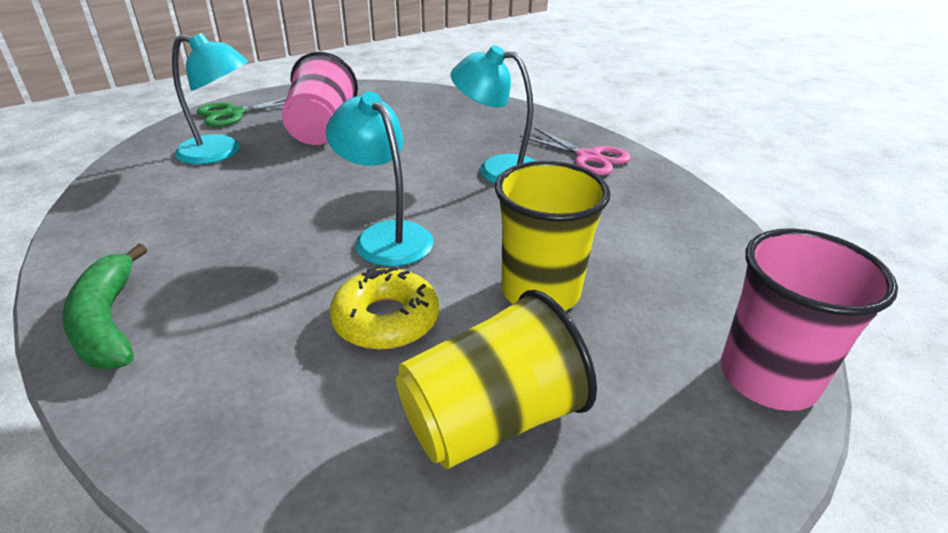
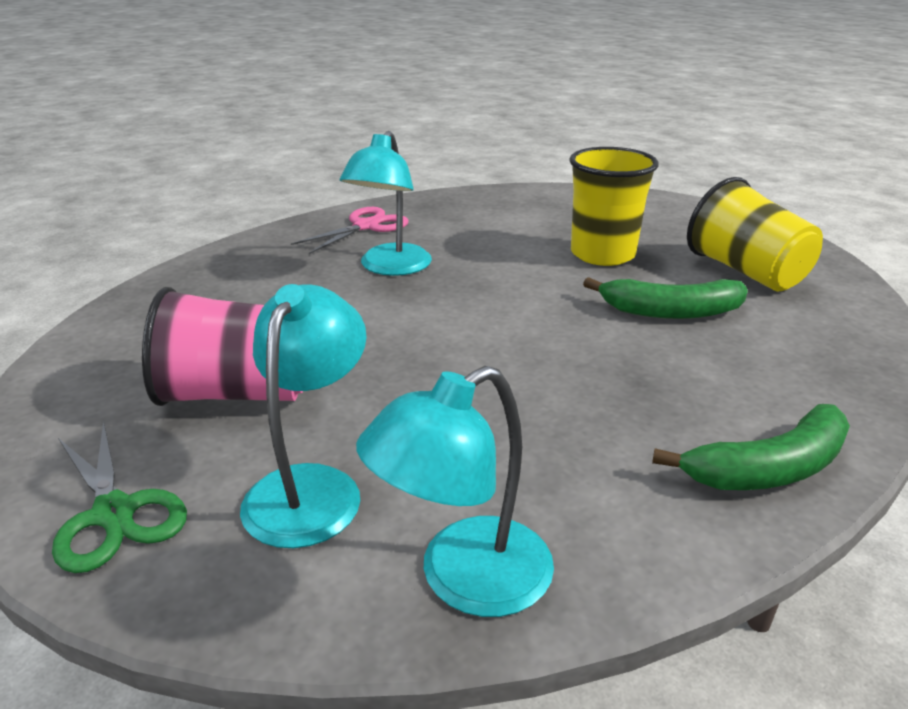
camera: 90 degrees left, 5 degrees down
(385, 236) = (541, 320): turquoise lamp -> turquoise lamp (464, 579)
(386, 319) = (670, 311): yellow donut -> green banana
(767, 378) = (656, 202): pink cup -> none

